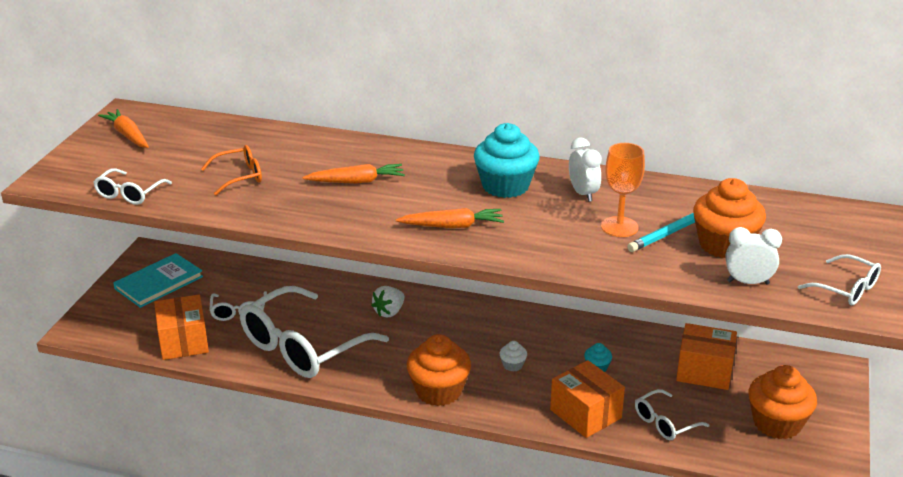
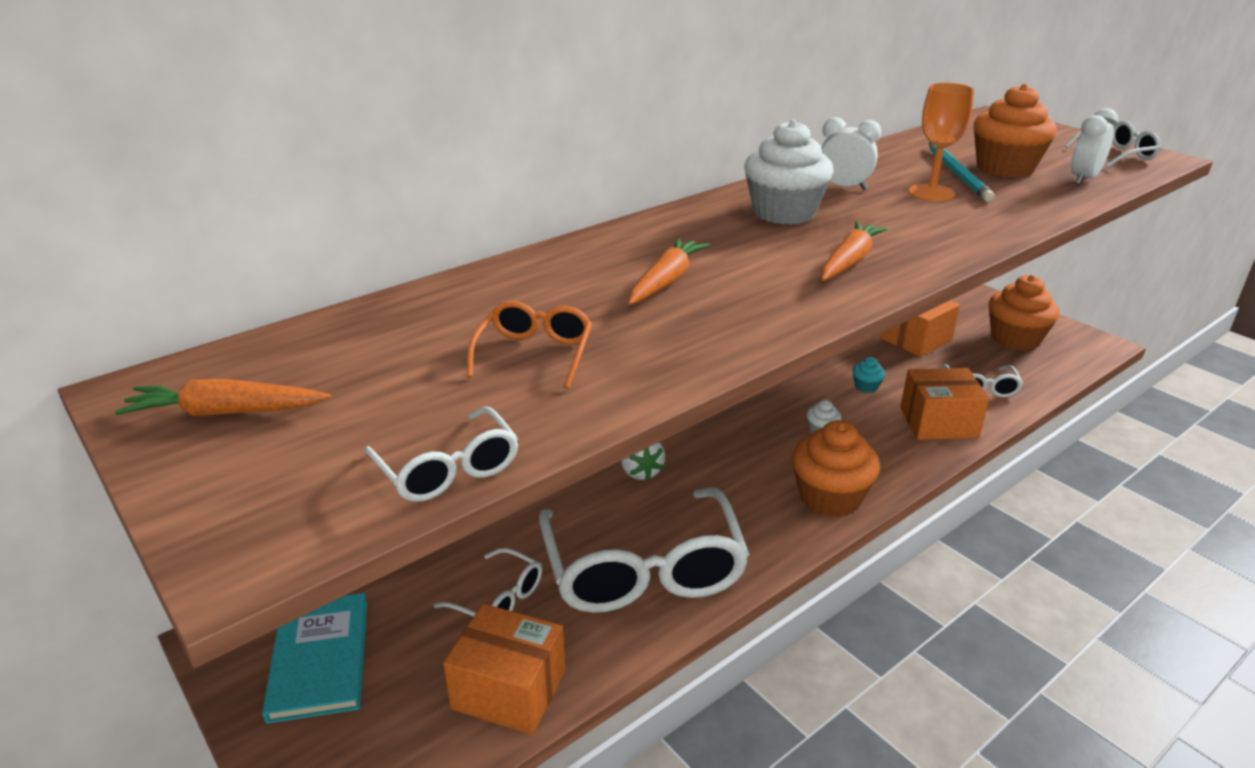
camera: 55 degrees left, 0 degrees up
(505, 186) = (784, 212): turquoise cupcake -> white cupcake

